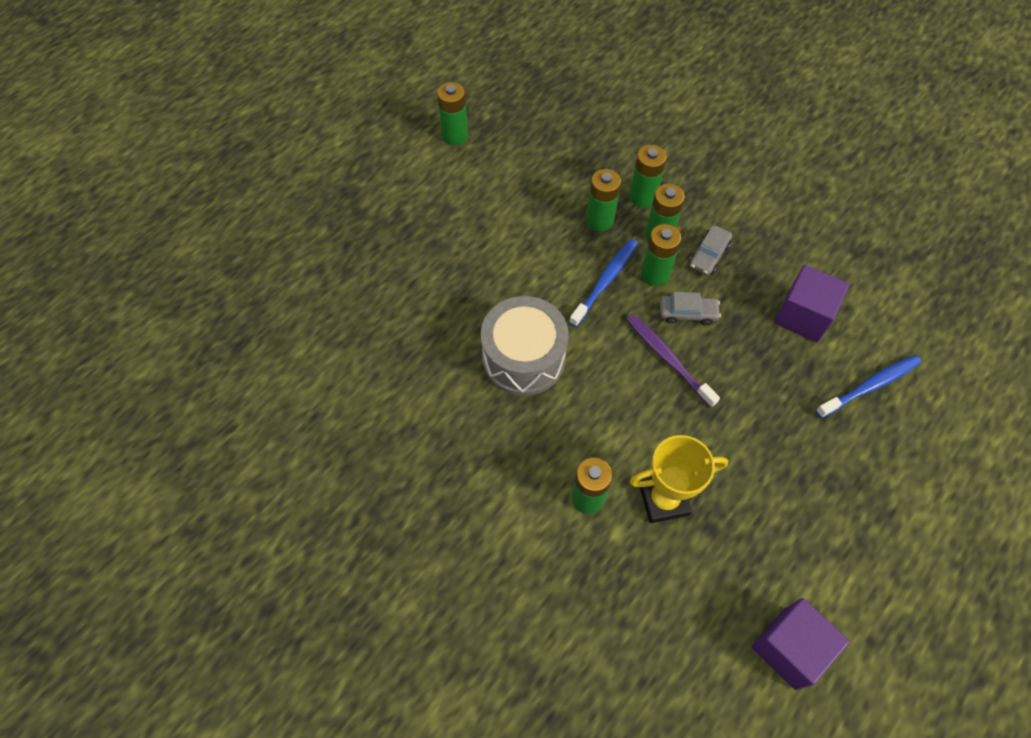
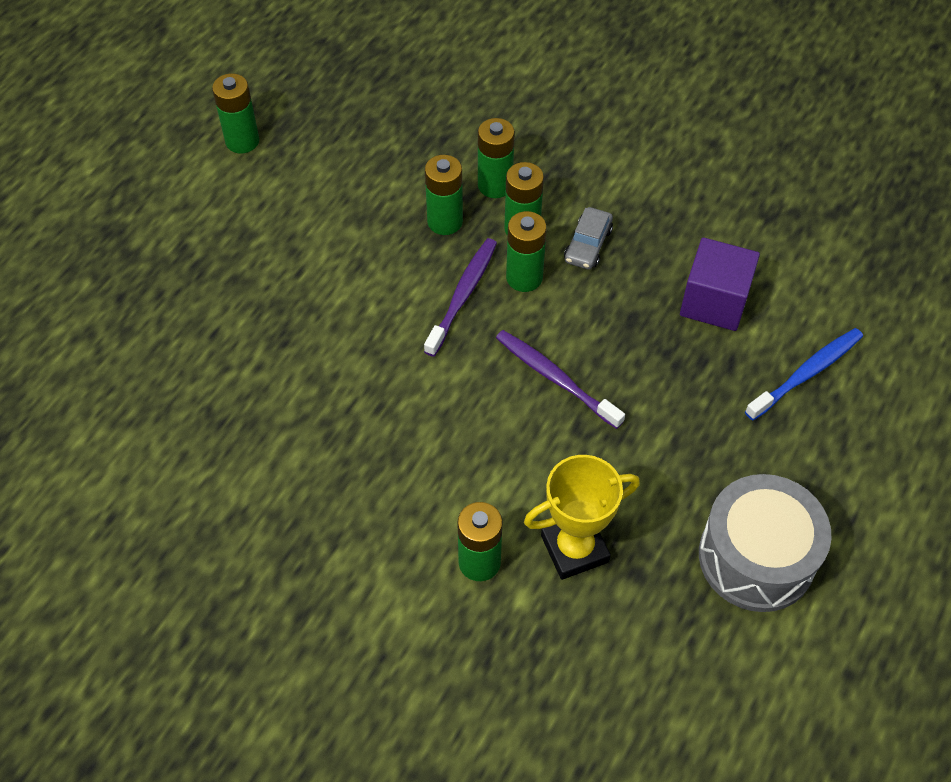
camera: 10 degrees left, 5 degrees down
(524, 358) = (373, 404): grey drum -> grey drum (756, 557)
(605, 281) = (463, 295): blue toothbrush -> purple toothbrush
(687, 313) = (571, 319): grey car -> none
(790, 648) = (753, 699): purple cube -> none

